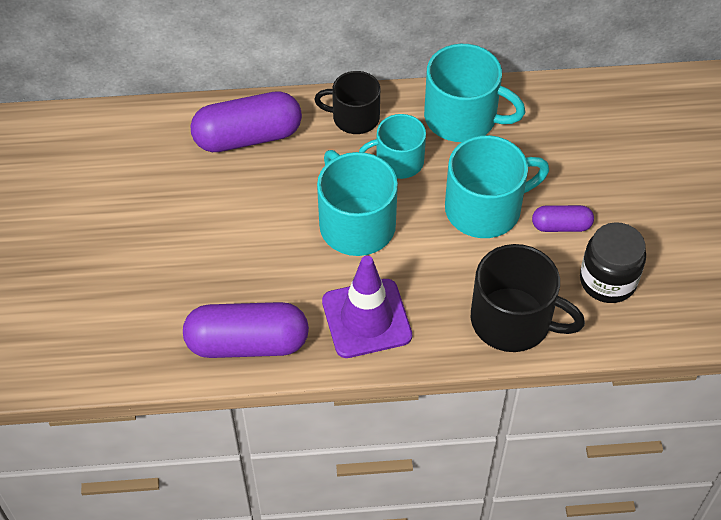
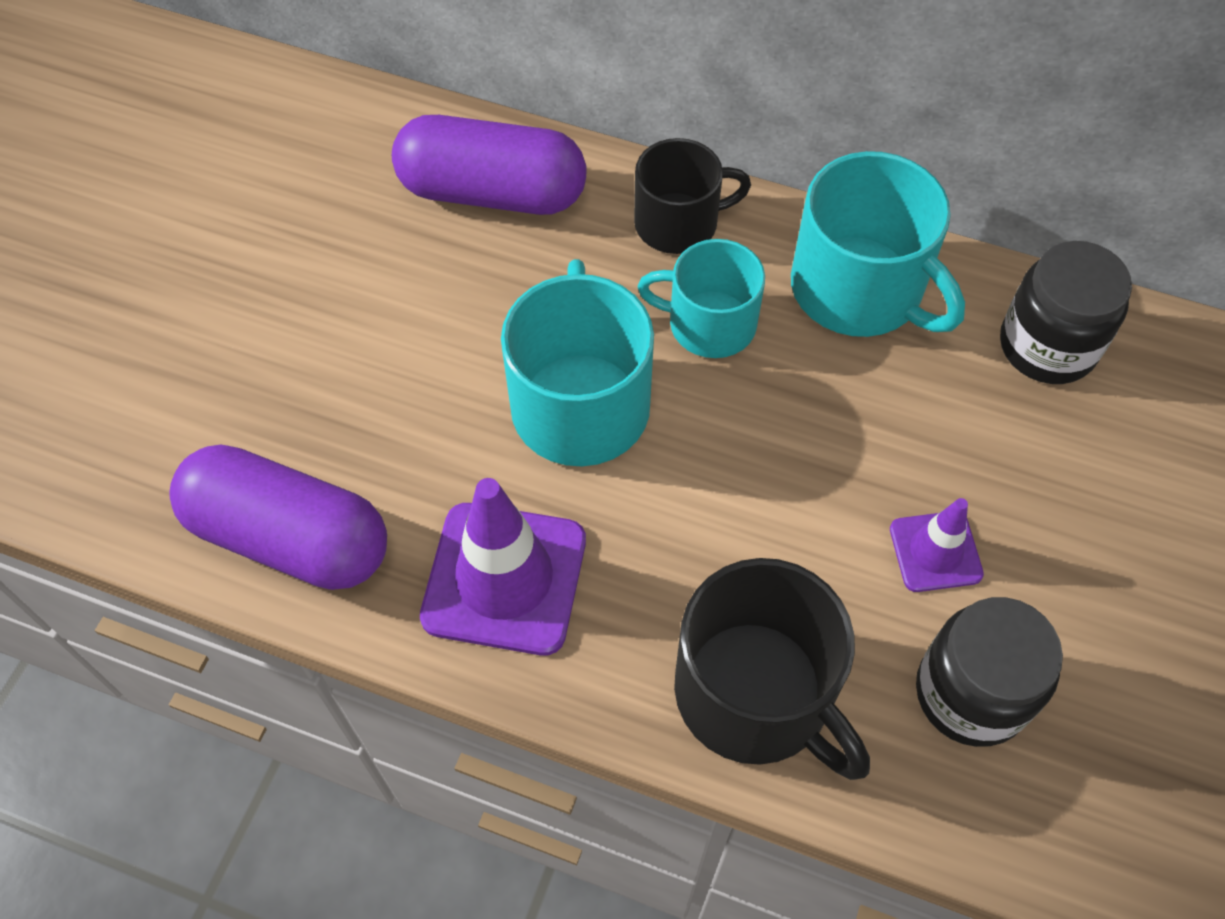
camera: 25 degrees right, 5 degrees up
(354, 117) = (678, 223): black mug -> black mug turned 135 degrees clockwise
(485, 208) = (814, 465): turquoise mug -> none
(561, 226) = (935, 551): purple capsule -> purple traffic cone
(565, 111) = (1047, 346): none -> black jar

